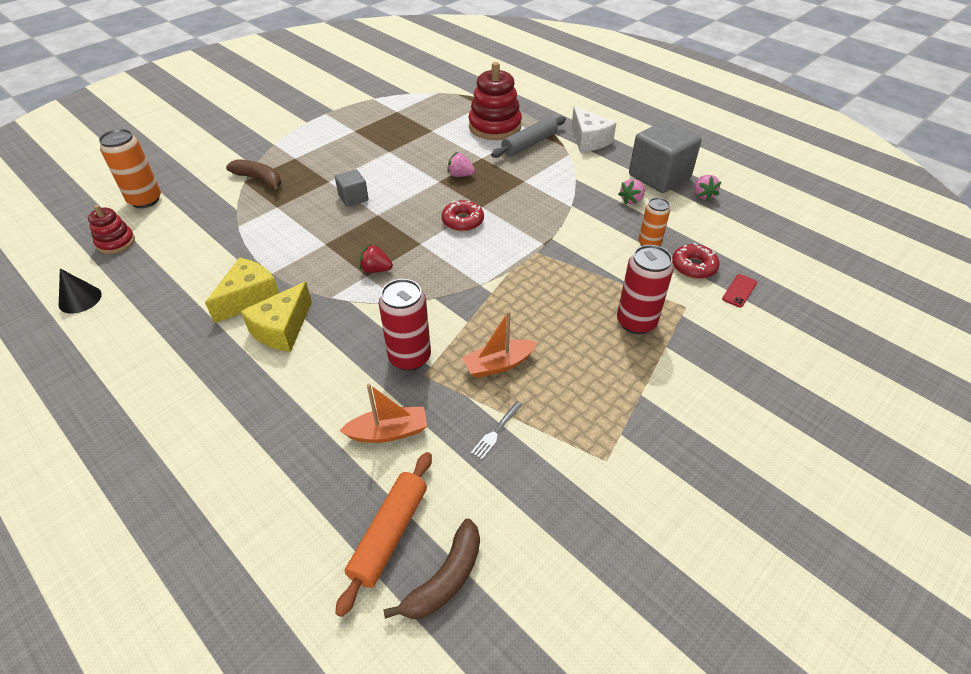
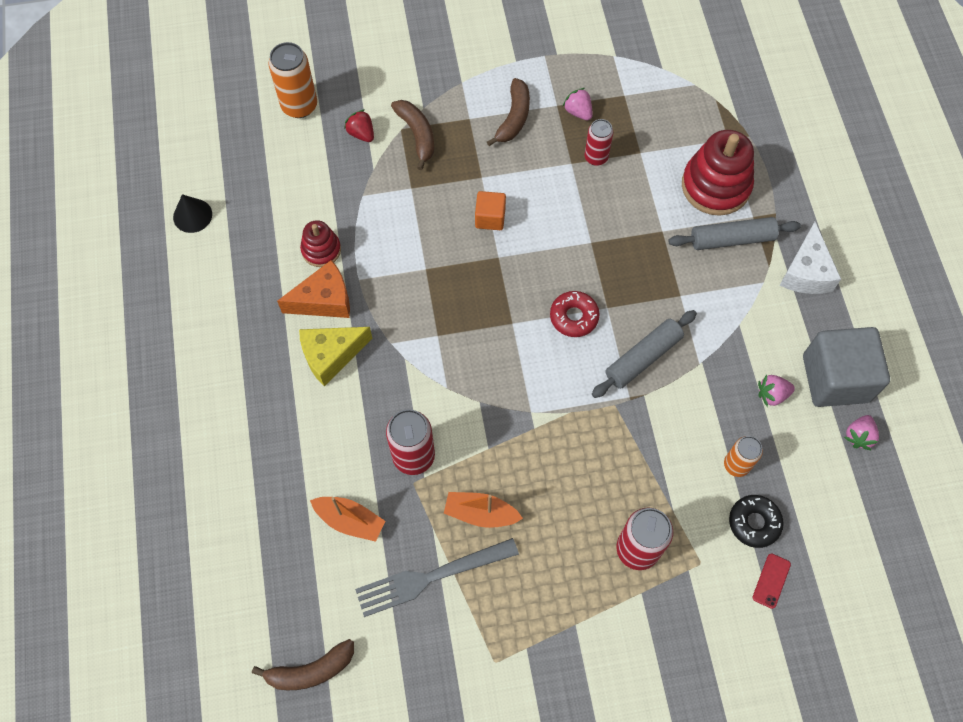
camera: 35 degrees right, 20 degrees up
(116, 242) = (249, 155): red stacking toy -> red stacking toy (321, 250)
(249, 298) = (324, 300): yellow cheese -> orange cheese
(328, 146) = (514, 118): none -> brown banana
(353, 198) = (490, 218): grey cube -> orange cube
(376, 270) = (450, 333): red strawberry -> red strawberry (361, 133)
(389, 534) = (296, 610): orange rolling pin -> none
(404, 143) = (596, 157): none -> red can
(460, 175) = (619, 246): pink strawberry -> pink strawberry (578, 112)
(496, 432) = (430, 577): grey fork -> grey fork, size x2.28
(531, 220) = (643, 358): none -> grey rolling pin
(693, 266) = (754, 523): red donut -> black donut
(739, 291) = (771, 581): red phone -> red phone turned 45 degrees counterclockwise

